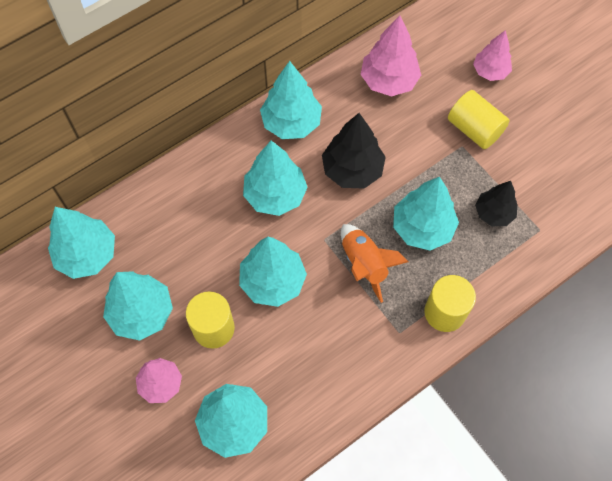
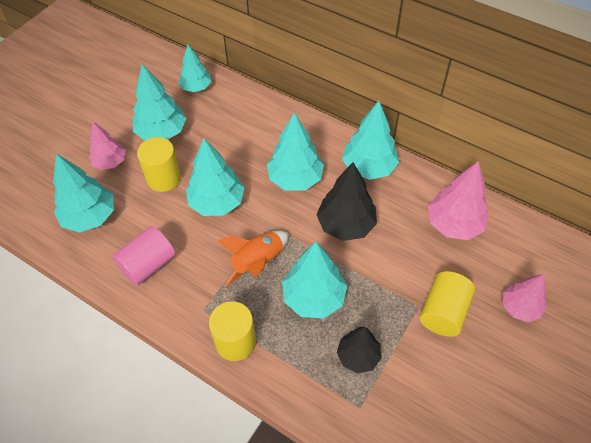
camera: 70 degrees right, 10 degrees down
(87, 255) = (196, 87): turquoise tree -> turquoise tree, size x0.65
(325, 373) = (148, 264): none -> pink cylinder

